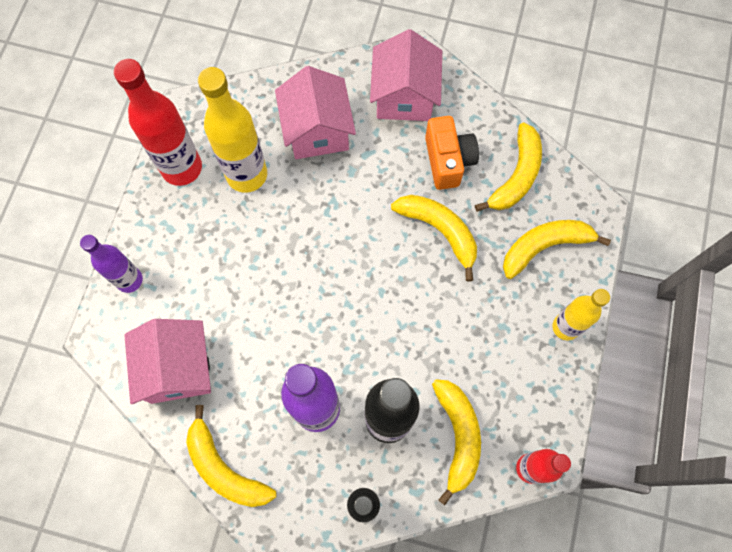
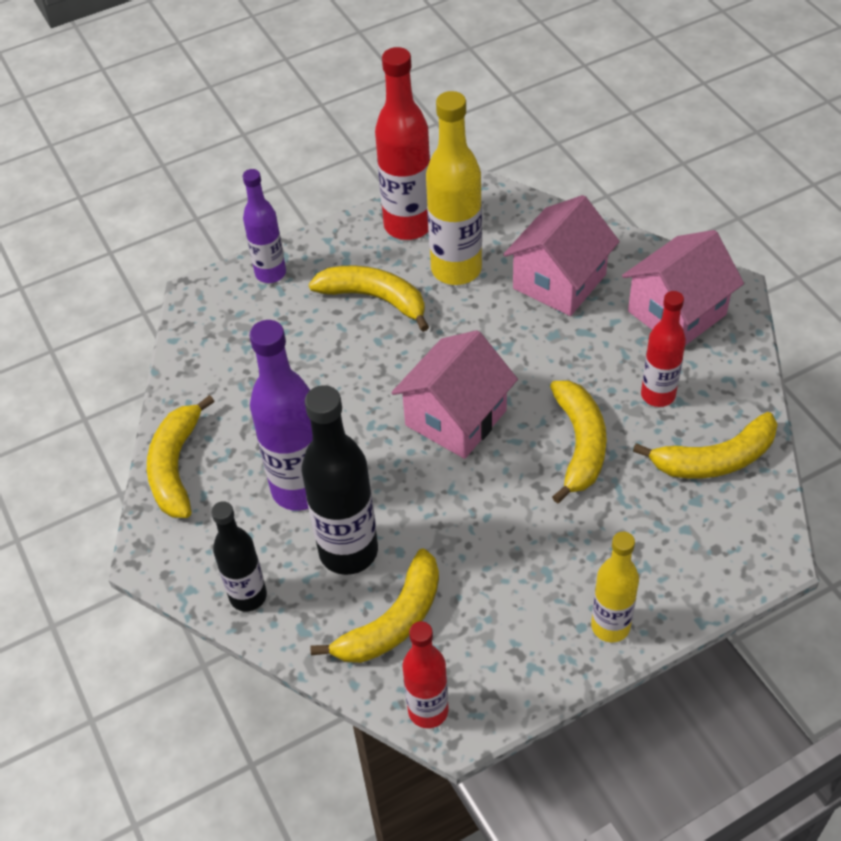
camera: 50 degrees right, 20 degrees down
(178, 369) = (229, 365): pink house -> pink house (455, 418)
(448, 161) = (658, 395): orange camera -> red bottle
(544, 247) = (672, 541): yellow banana -> yellow banana (374, 299)

